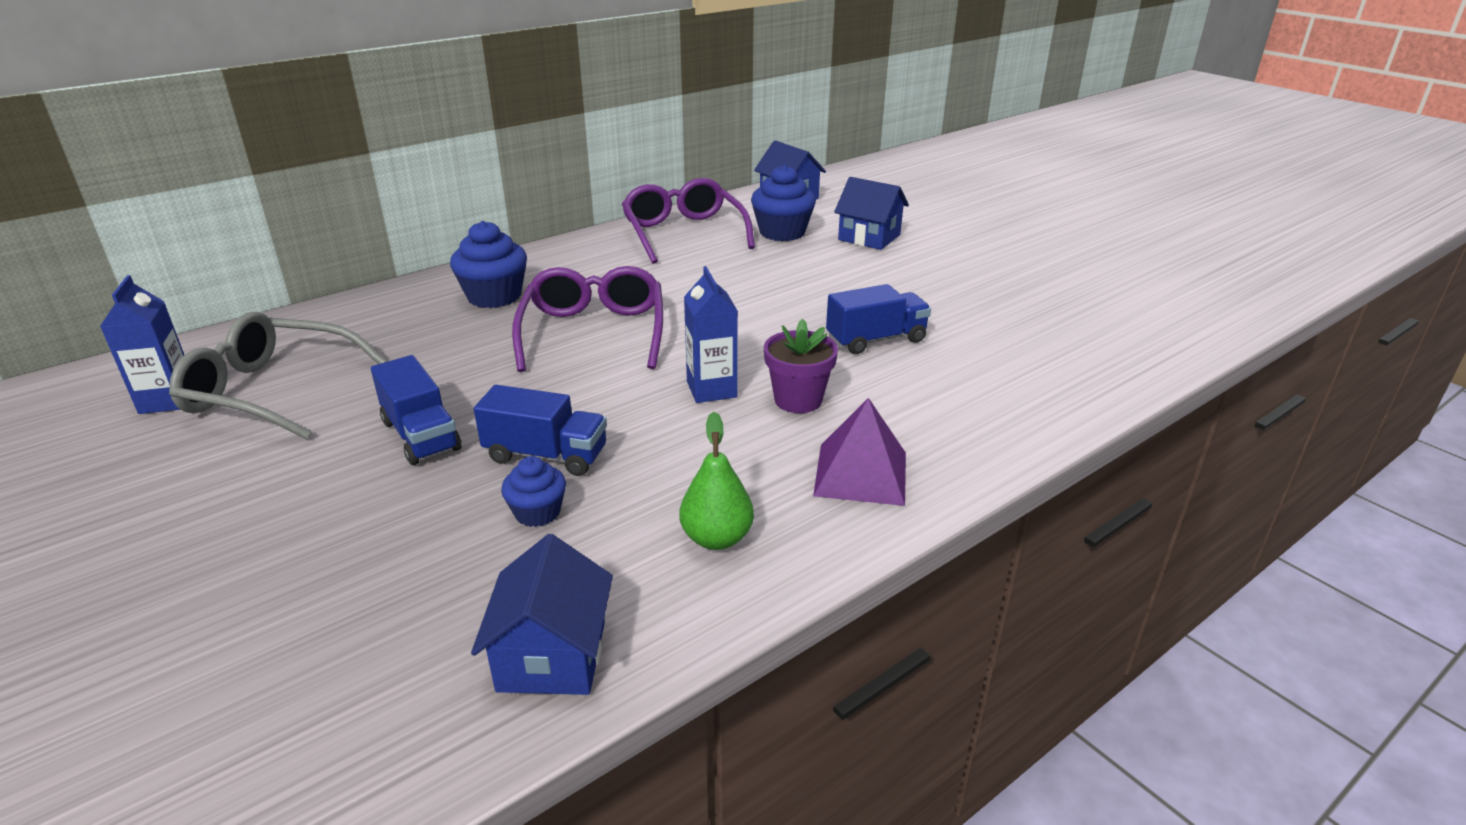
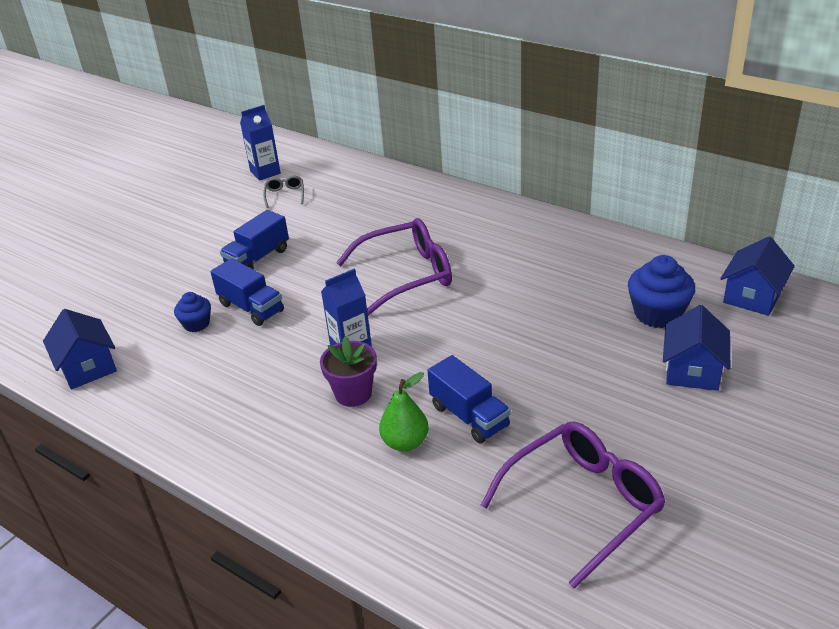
camera: 75 degrees right, 5 degrees up
(271, 391) = (285, 195): grey glasses -> grey glasses, size x0.44
(494, 296) = (436, 218): blue cupcake -> none
(546, 455) = (251, 307): blue truck -> blue truck turned 45 degrees counterclockwise
(552, 656) = (88, 367): blue house -> blue house turned 75 degrees clockwise
(683, 233) = (609, 261): purple glasses -> purple glasses (583, 503)
(716, 538) = (186, 396): green pear -> green pear (405, 442)
(861, 473) = (268, 445): purple pyramid -> none

